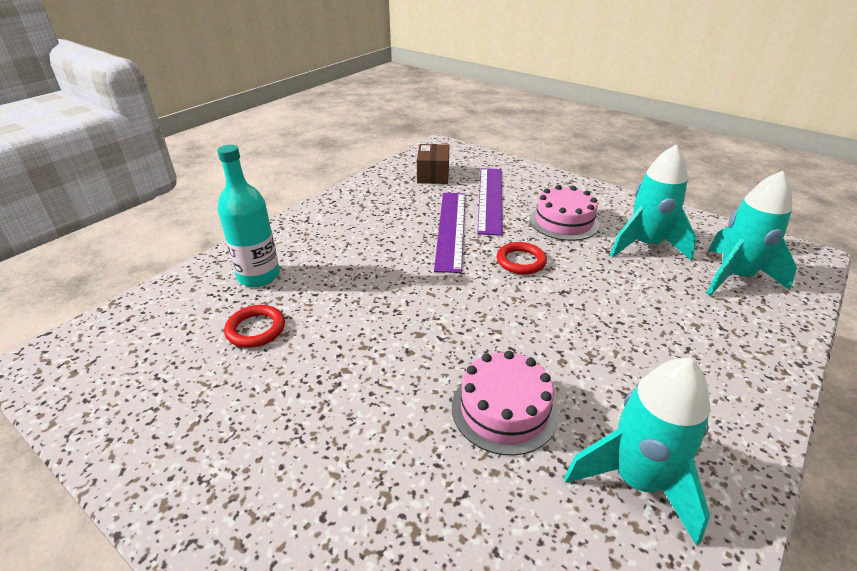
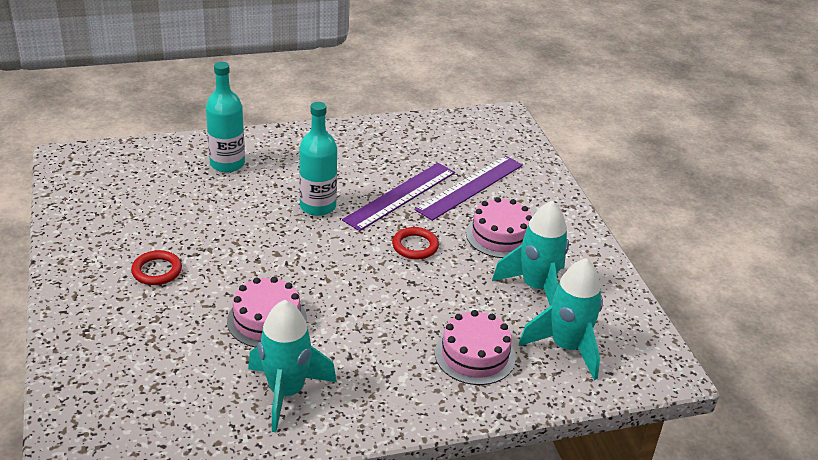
camera: 35 degrees right, 0 degrees up
(256, 329) = (188, 198): red ring -> red ring (157, 271)
(396, 271) = (318, 206): none -> turquoise bottle
(433, 175) = (455, 142): brown box -> none
(700, 323) = (475, 355): none -> pink cake

